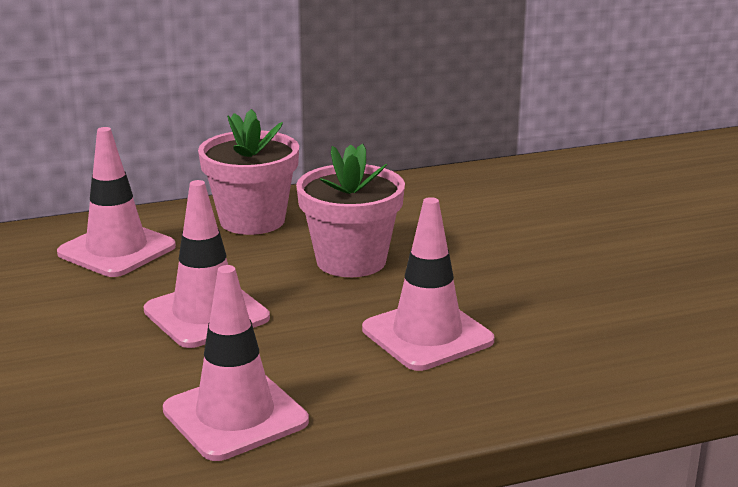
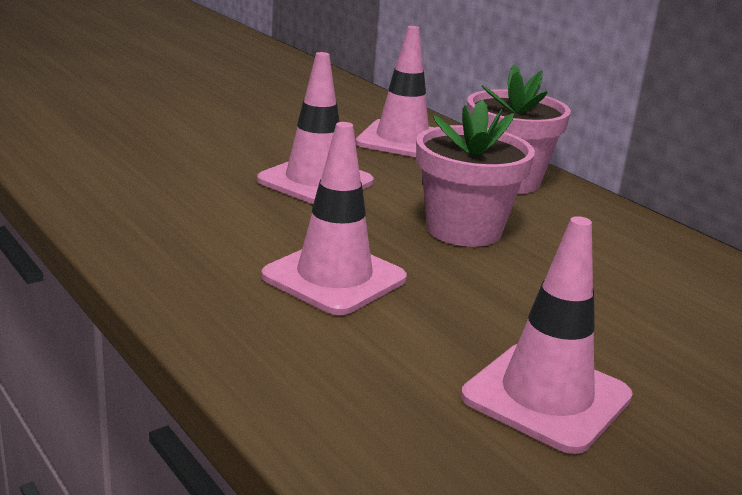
camera: 70 degrees right, 0 degrees up
(235, 416) = (157, 208): pink traffic cone -> pink traffic cone (546, 397)

